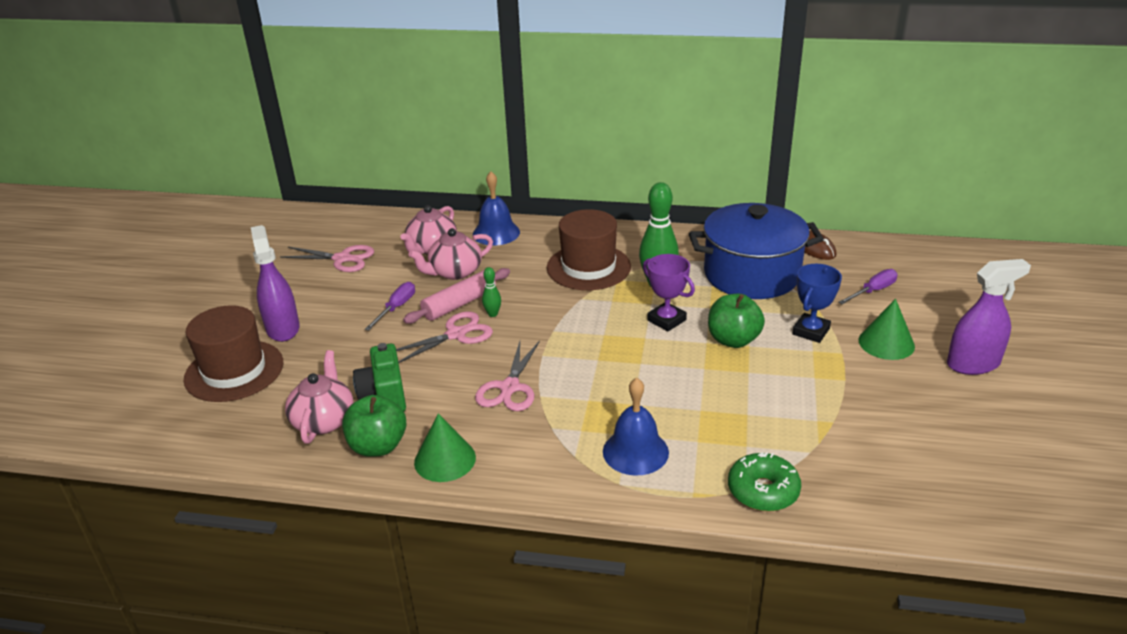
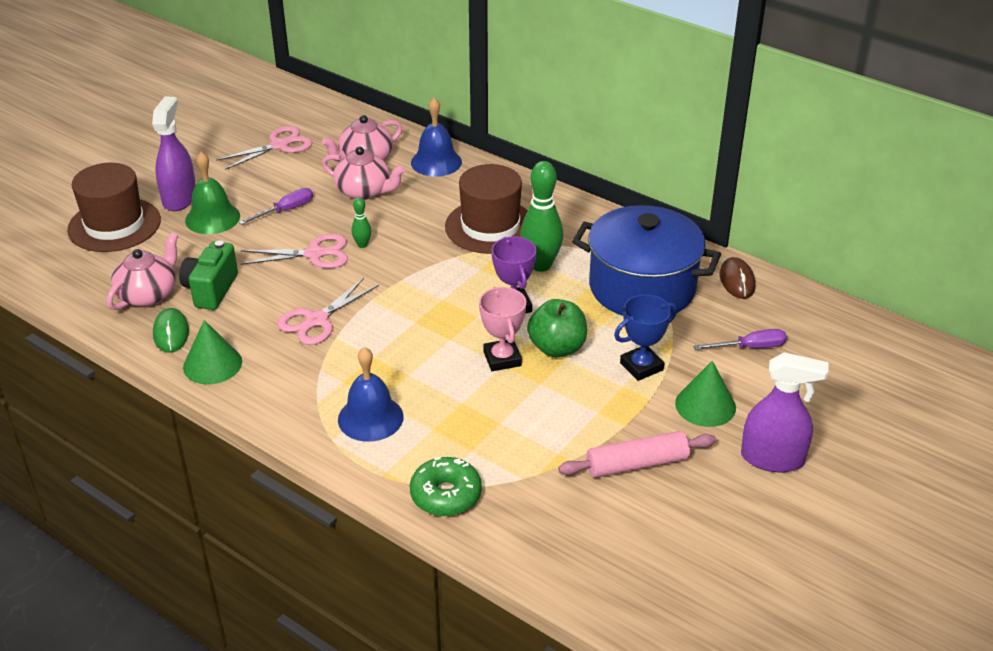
camera: 25 degrees right, 5 degrees up
(331, 335) = (212, 218): none -> green bell
(342, 259) = (279, 145): pink scissors -> pink scissors turned 75 degrees counterclockwise
(378, 446) = (171, 333): green apple -> green mouse
(455, 272) = (364, 191): pink teapot -> pink teapot turned 150 degrees counterclockwise
(459, 304) = (342, 225): pink rolling pin -> pink rolling pin (637, 464)
(698, 363) = (502, 359): none -> pink trophy

